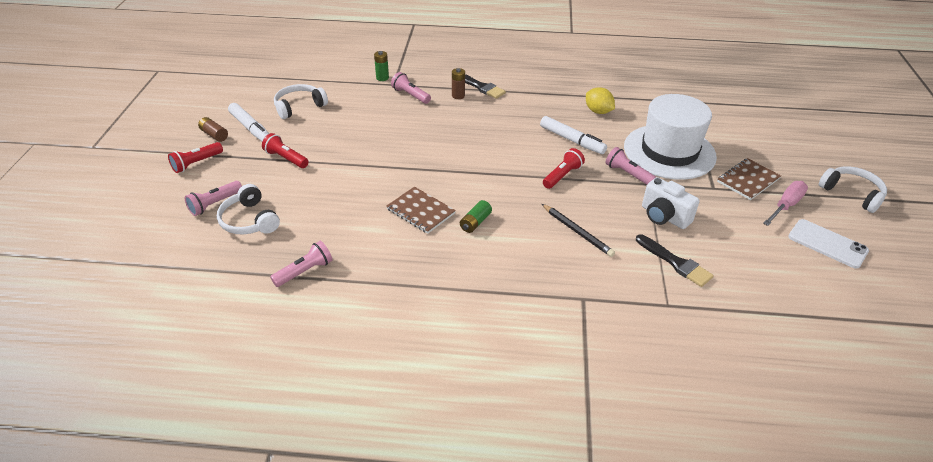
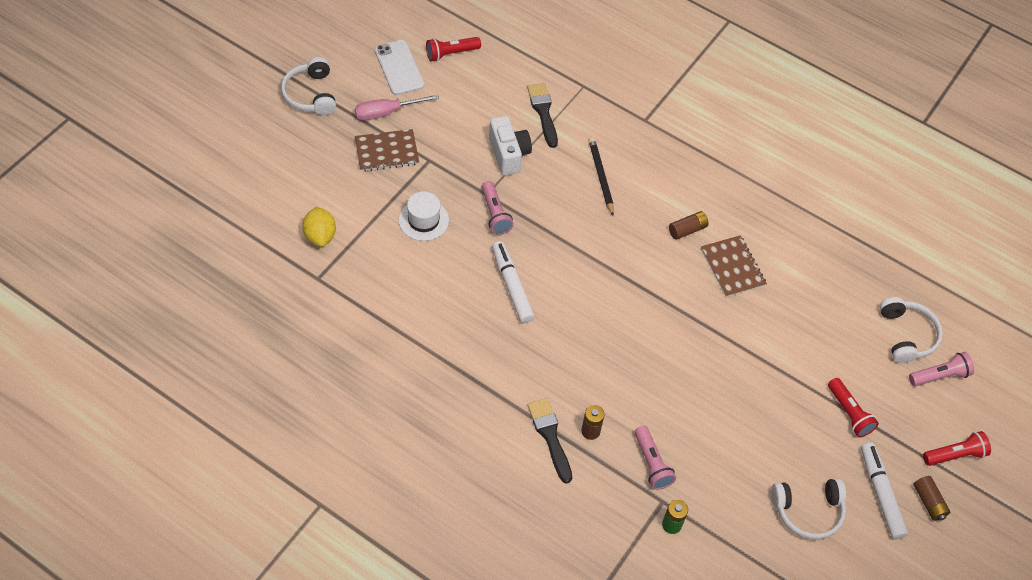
camera: 155 degrees left, 15 degrees up
(305, 271) = (866, 250): pink flashlight -> none
(475, 222) = (687, 230): green battery -> brown battery
(562, 175) = (562, 243): red flashlight -> red flashlight (451, 54)
(598, 111) = (441, 315): yellow lemon -> yellow lemon (320, 236)
(669, 151) = (423, 220): white hat -> white hat, size x0.47

